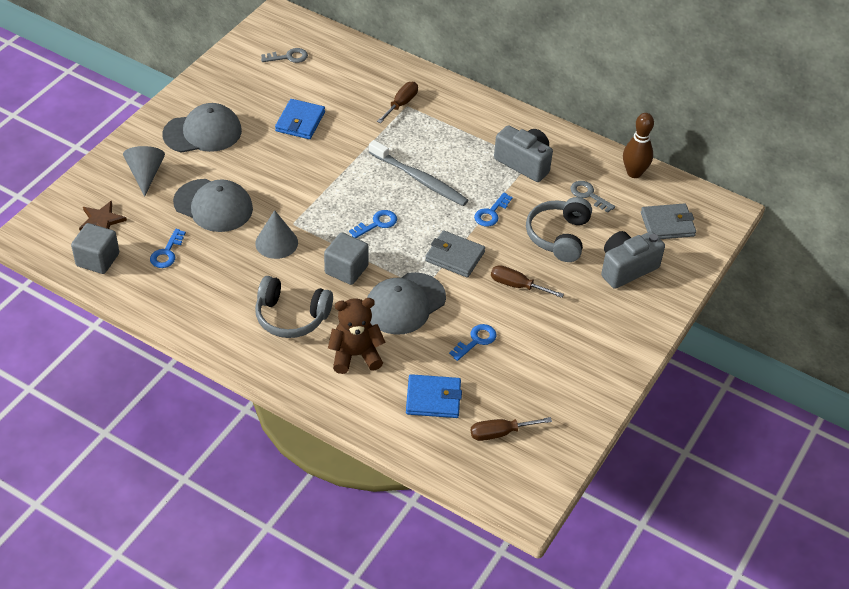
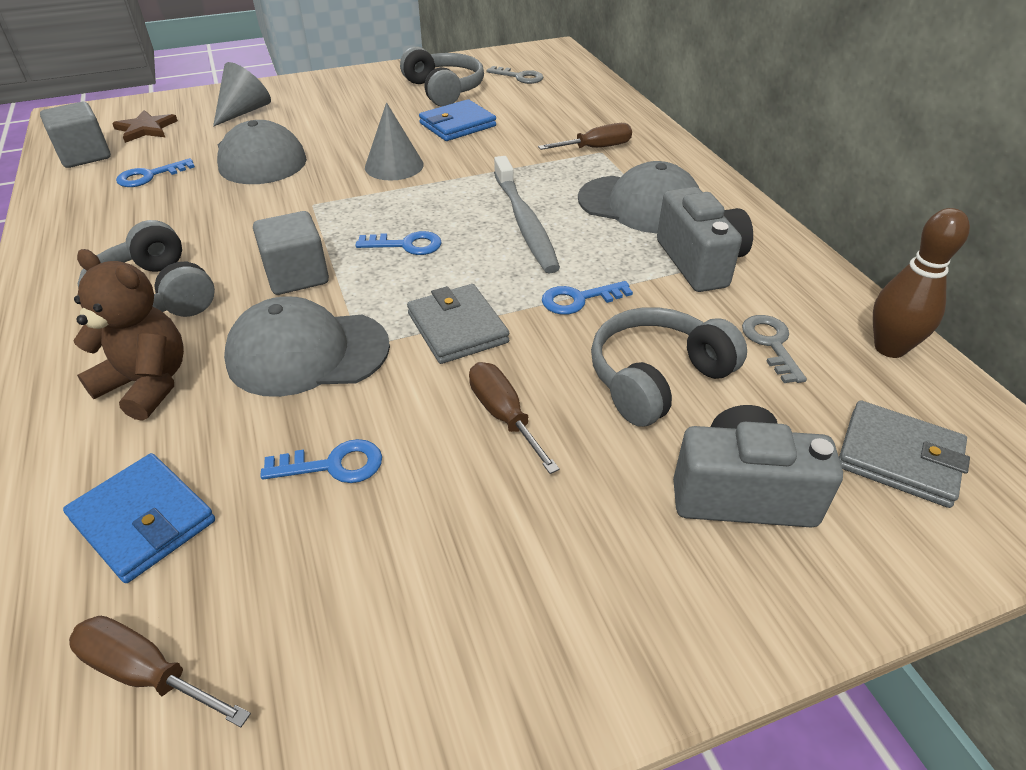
camera: 40 degrees right, 5 degrees down
(202, 132) = (347, 101): grey cap -> grey cap (640, 205)
(253, 93) = (444, 90): none -> grey headphones
(276, 243) = (265, 214): grey cone -> grey cone (394, 166)

